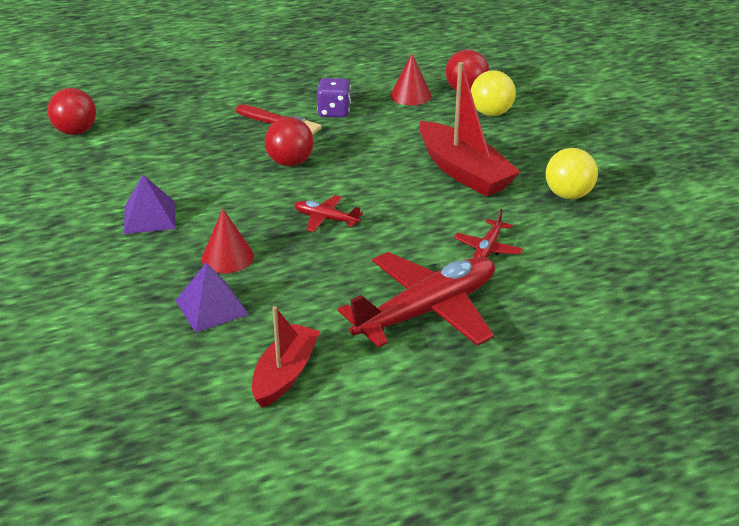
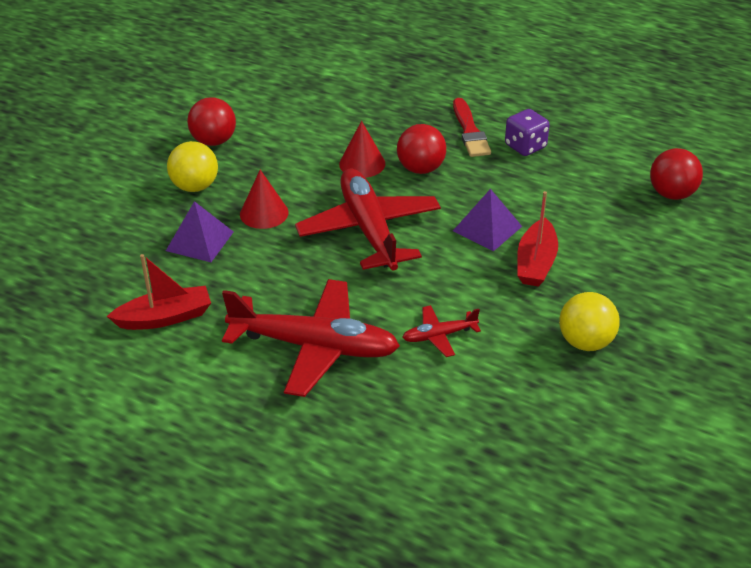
camera: 50 degrees right, 5 degrees up
(76, 131) = (325, 56): red ball -> red ball (214, 141)
(149, 217) = (267, 151): purple pyramid -> purple pyramid (487, 228)
(326, 219) = (369, 230): red plane -> red plane, size x2.20
(410, 95) = (615, 169): red cone -> red cone (362, 164)
(464, 172) = (536, 263): red boat -> red boat, size x0.65
(491, 113) = (656, 228): yellow ball -> yellow ball (195, 186)

